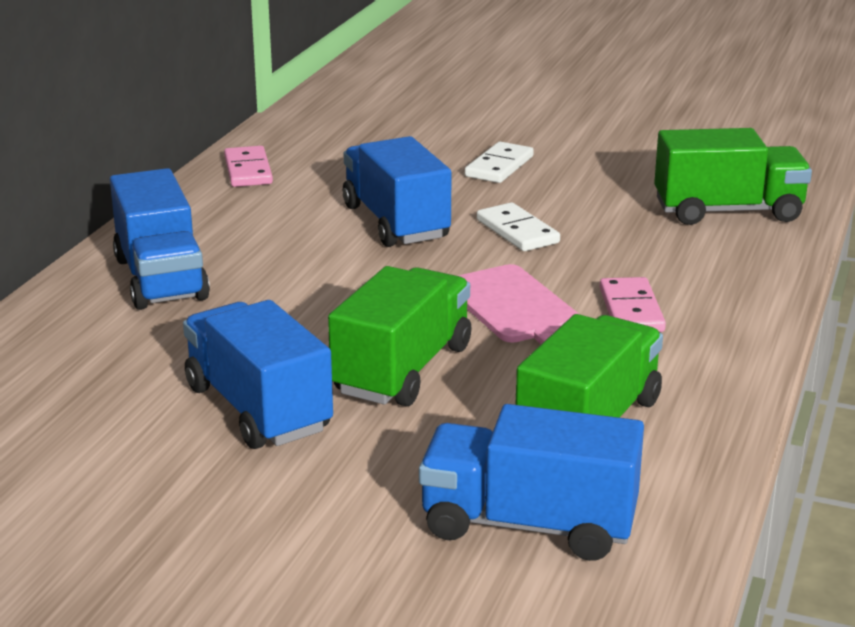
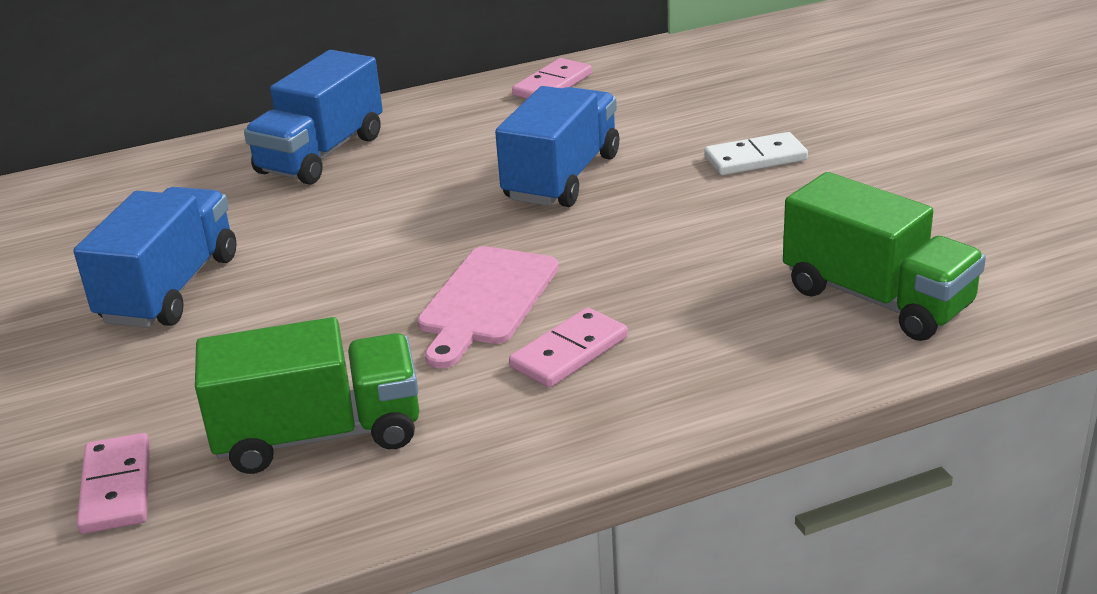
camera: 50 degrees right, 5 degrees up
(403, 370) = (306, 310): green truck -> none
(517, 231) = (638, 229): white domino -> none
(529, 525) = (116, 488): blue truck -> pink domino

